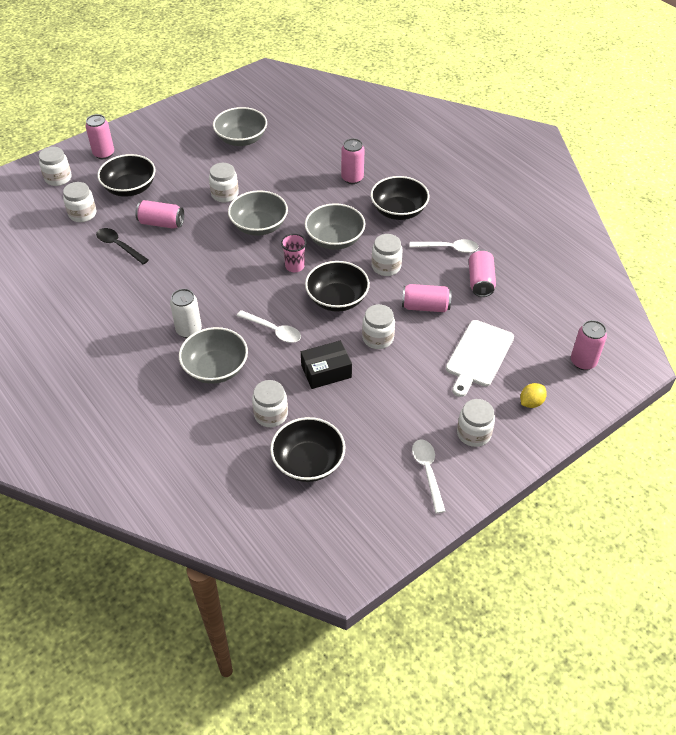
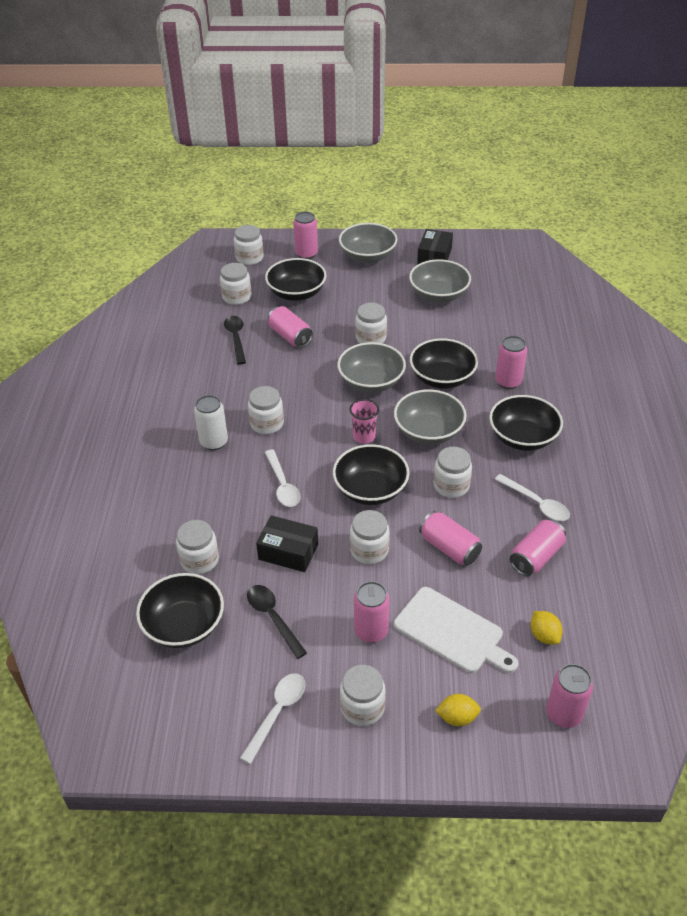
camera: 40 degrees right, 5 degrees down
(208, 111) = (434, 256): none -> black box
(214, 295) = (267, 423): none -> white jar
(215, 368) = (199, 489): grey bowl -> grey bowl (367, 256)
(306, 198) = (442, 378): none -> black bowl
(362, 418) = (273, 617): none -> black spoon
(431, 386) = (371, 631): none -> pink can
(478, 356) = (452, 632): white cutting board -> white cutting board turned 120 degrees counterclockwise
(530, 325) = (544, 635): none -> yellow lemon

